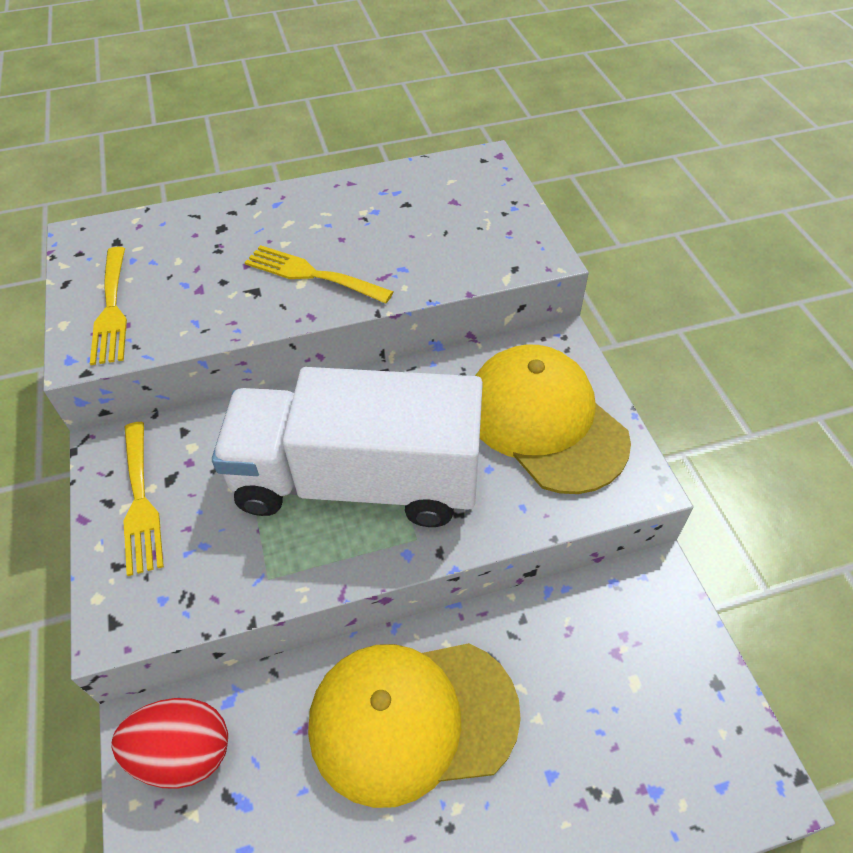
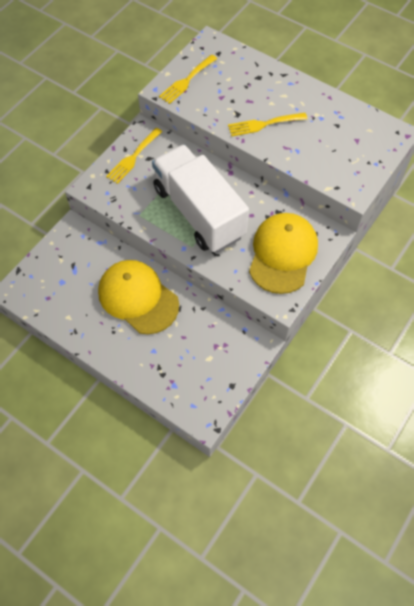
camera: 50 degrees right, 10 degrees up
(183, 753) = (75, 243): red egg -> none
(311, 274) = (263, 124): yellow fork -> yellow fork turned 90 degrees counterclockwise

